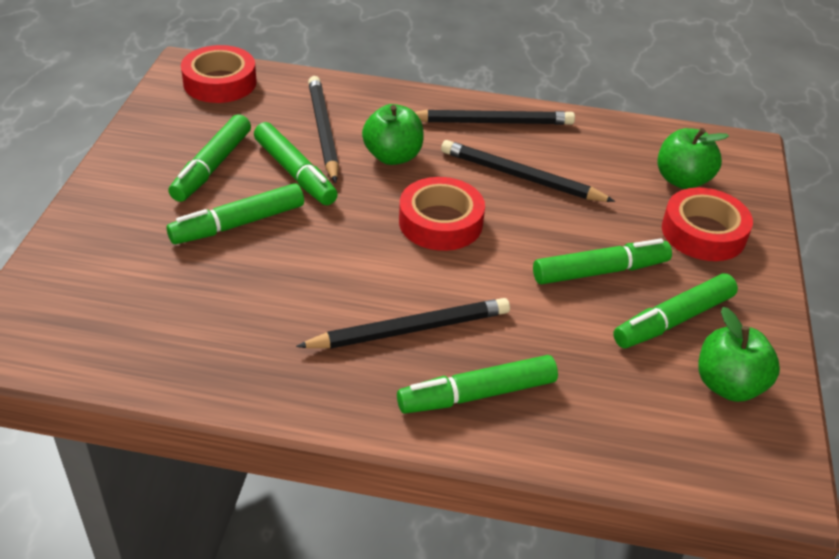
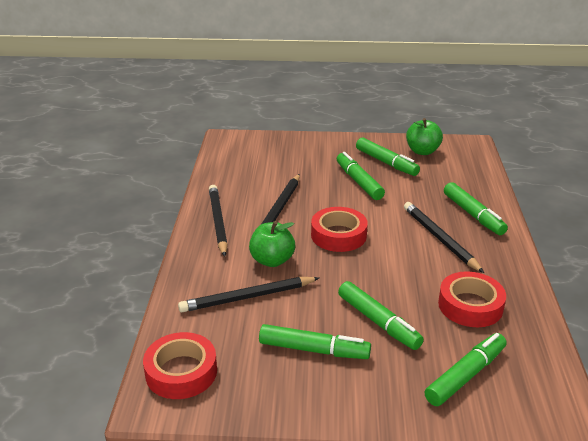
camera: 95 degrees left, 10 degrees down
(295, 172) = (307, 304): green marker -> green marker (465, 375)
(682, 180) = (265, 157): green apple -> none
(703, 233) = (312, 153): red tape -> red tape (470, 305)

